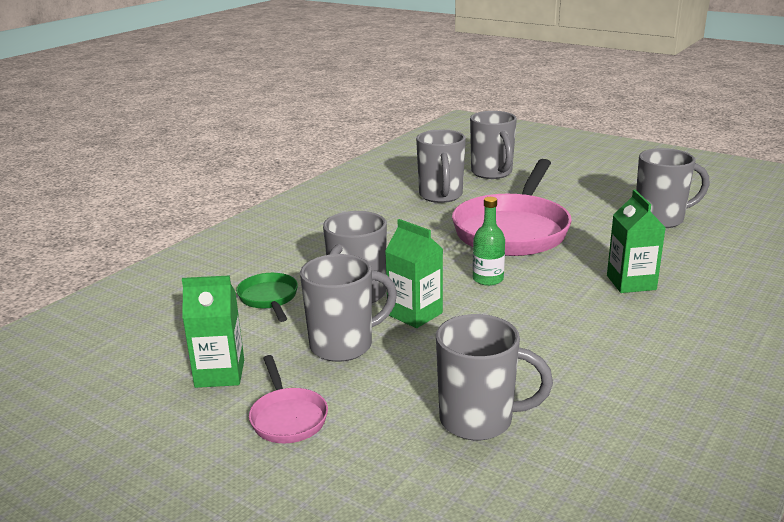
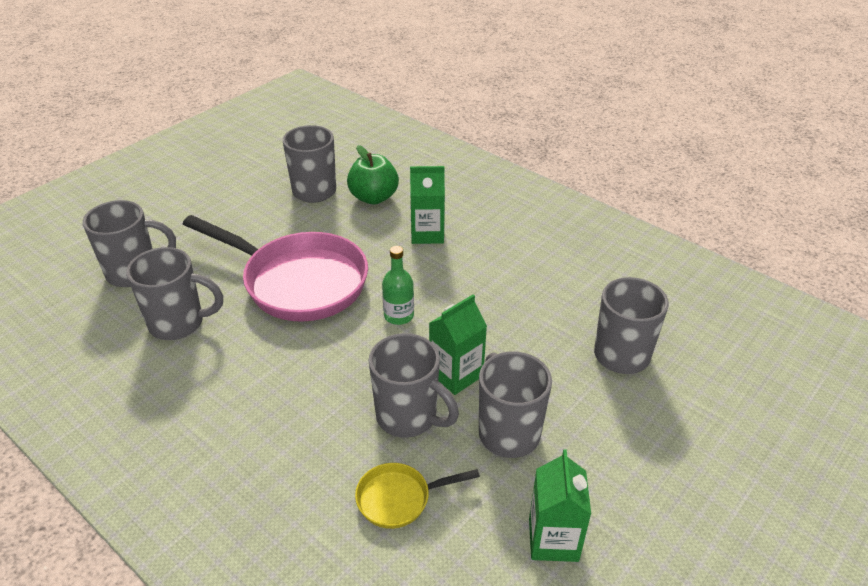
camera: 85 degrees left, 15 degrees up
(269, 299) = (399, 499): green pan -> yellow pan
(288, 417) = (625, 478): pink pan -> none
(674, 248) = (373, 197): none -> green apple

